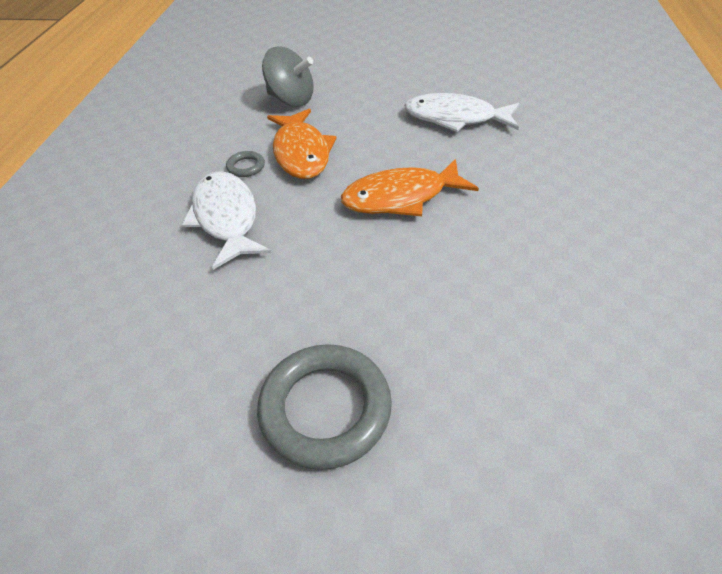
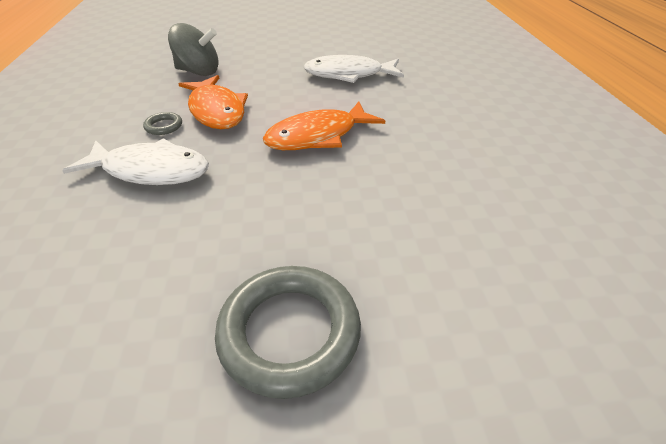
camera: 15 degrees left, 5 degrees down
(226, 218) = (150, 170): white fish -> white fish turned 135 degrees clockwise

